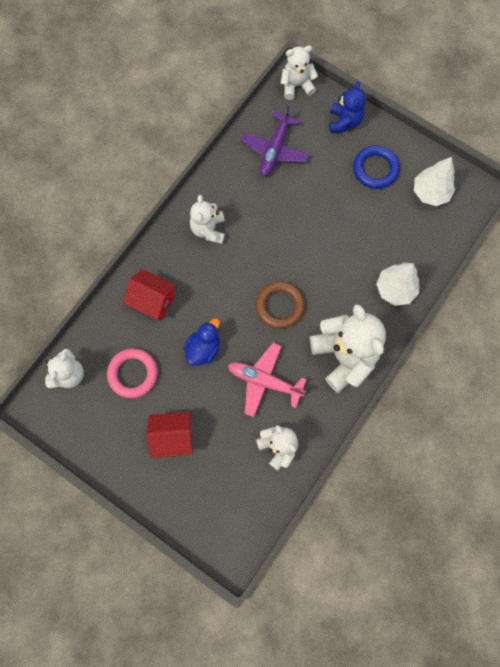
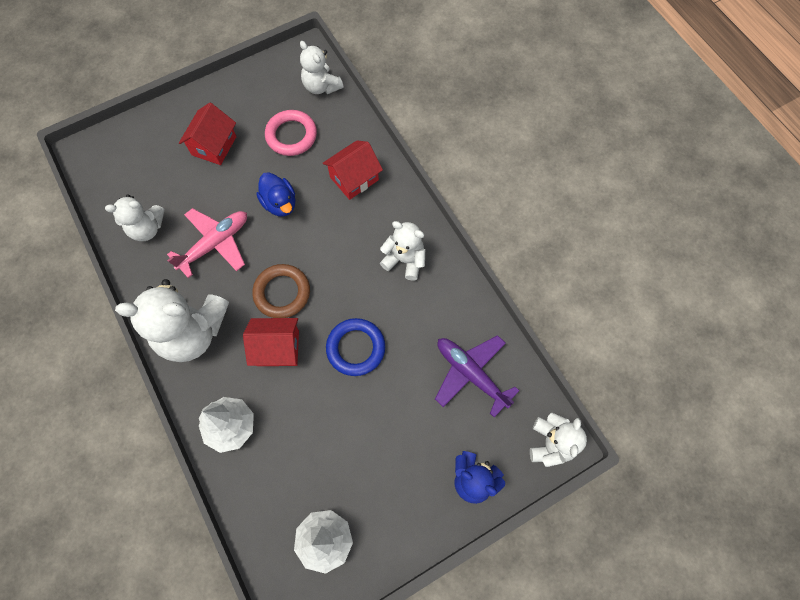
camera: 115 degrees right, 5 degrees down
(323, 287) = (277, 348): none -> red house
(375, 169) = (390, 484): blue ring -> blue ring (356, 348)

